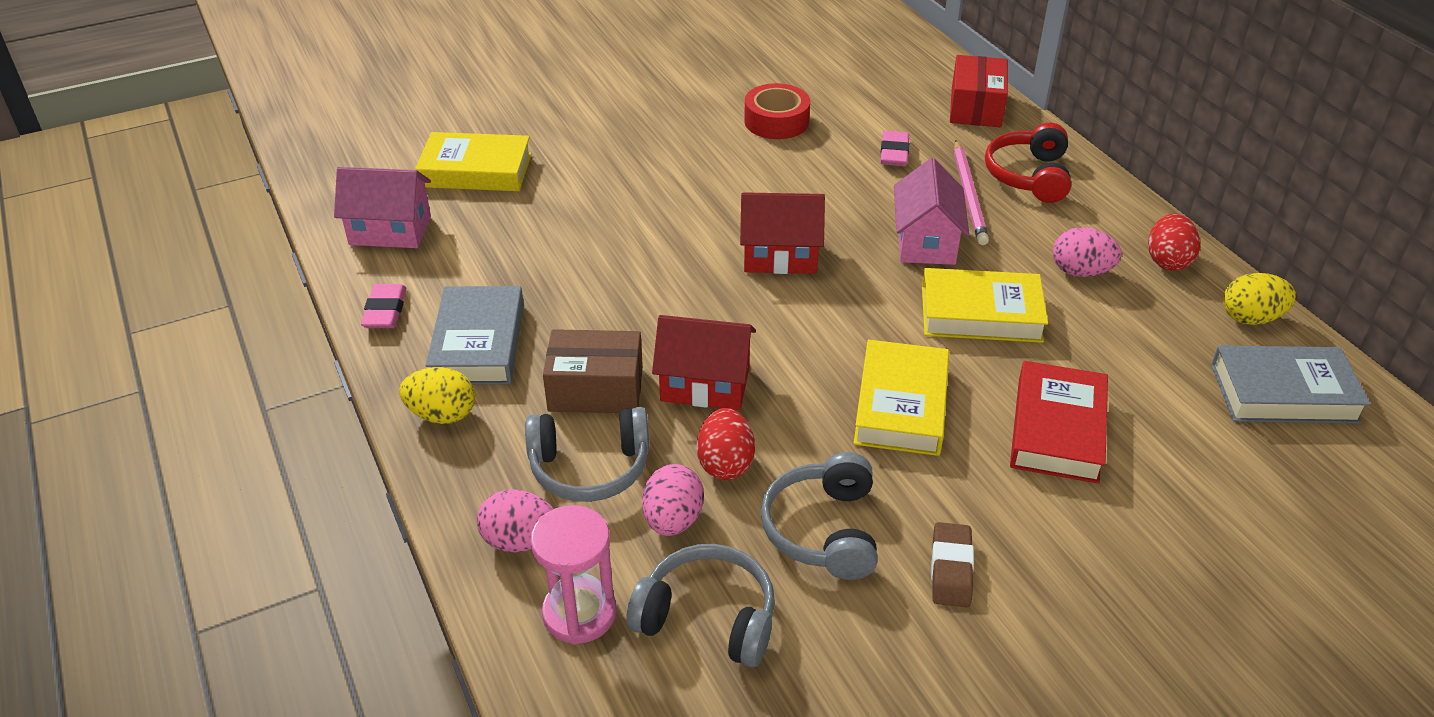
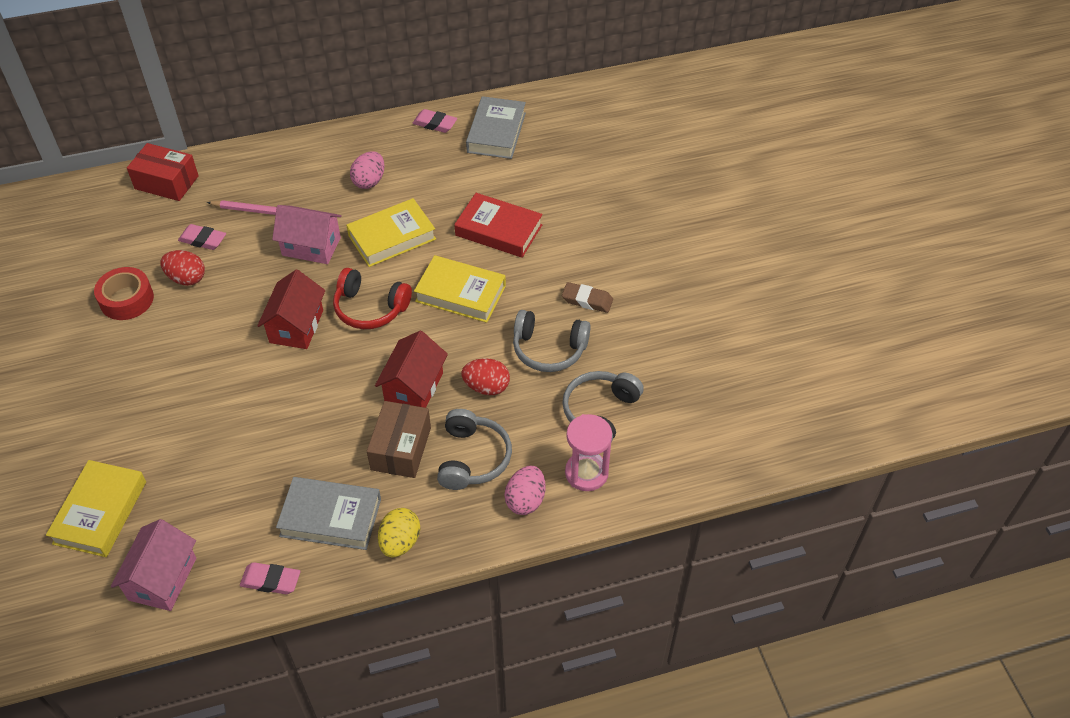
camera: 80 degrees left, 10 degrees up
(673, 520) = (526, 419): pink egg -> none
(981, 314) = (392, 237): yellow book -> yellow book turned 45 degrees clockwise
(1029, 176) = (261, 177): red headphones -> red headphones (370, 308)
(1167, 261) = (373, 140): red egg -> red egg (186, 278)
(1250, 318) = (435, 124): yellow egg -> pink eraser

